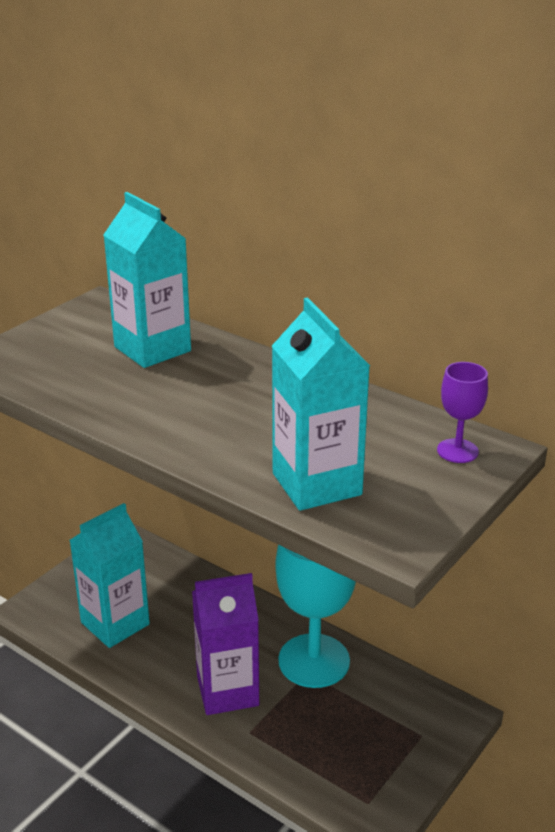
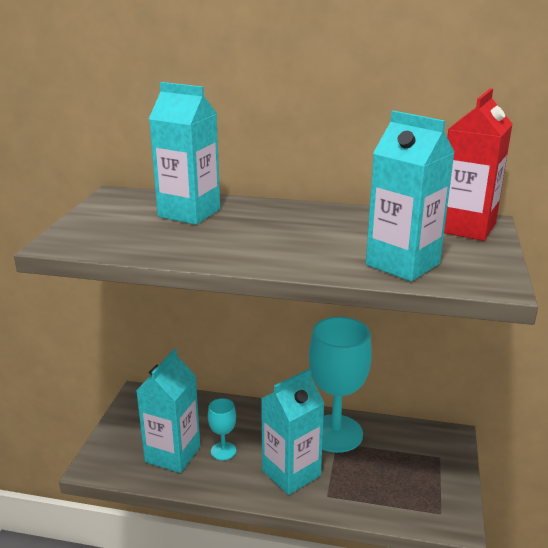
camera: 25 degrees left, 5 degrees down
(171, 638) = (223, 451): none -> turquoise goblet
(227, 691) = (291, 473): purple carton -> turquoise carton
(457, 451) = (466, 228): purple goblet -> red carton

